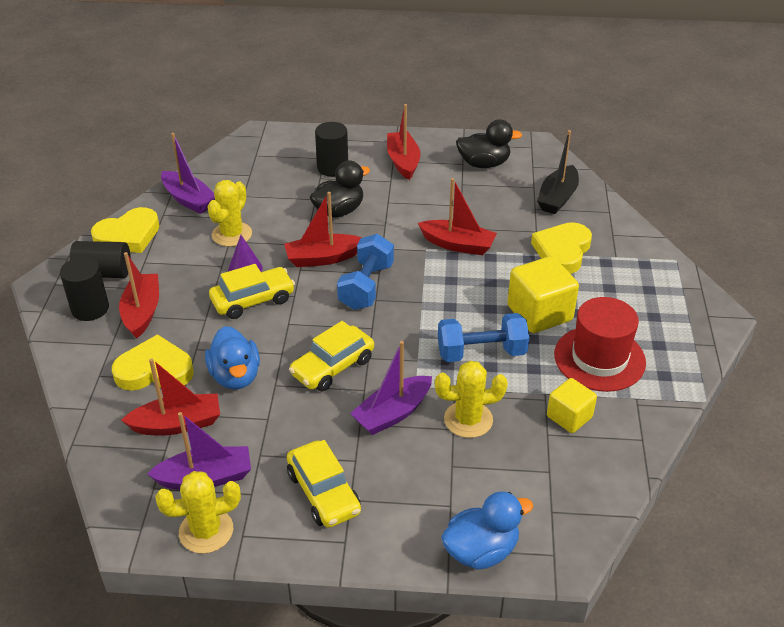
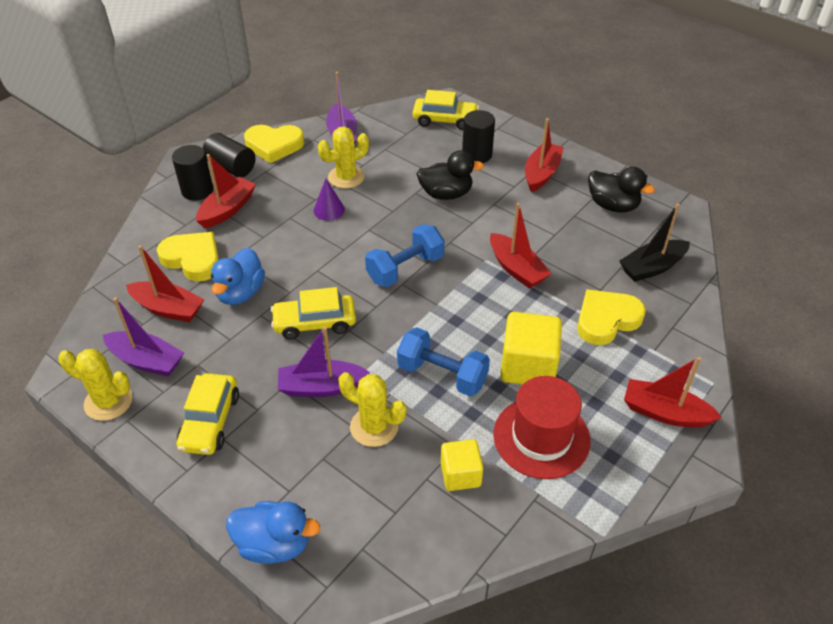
camera: 35 degrees right, 5 degrees up
(253, 300) = (310, 238): yellow car -> yellow car (445, 120)
(323, 258) = (395, 228): red boat -> red boat (665, 412)

